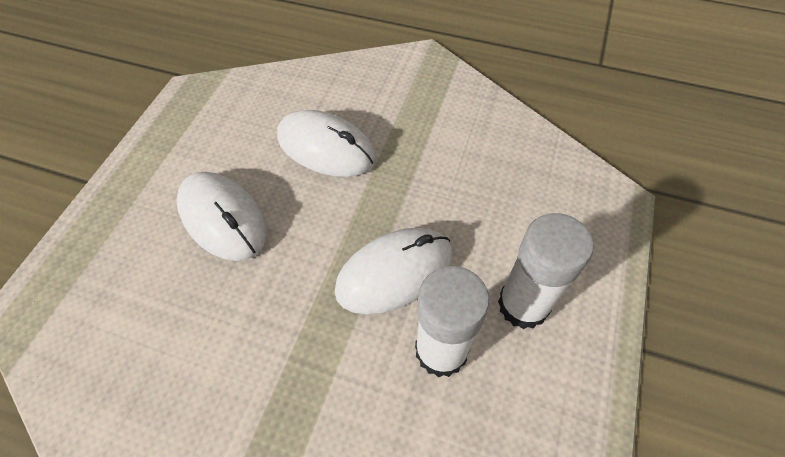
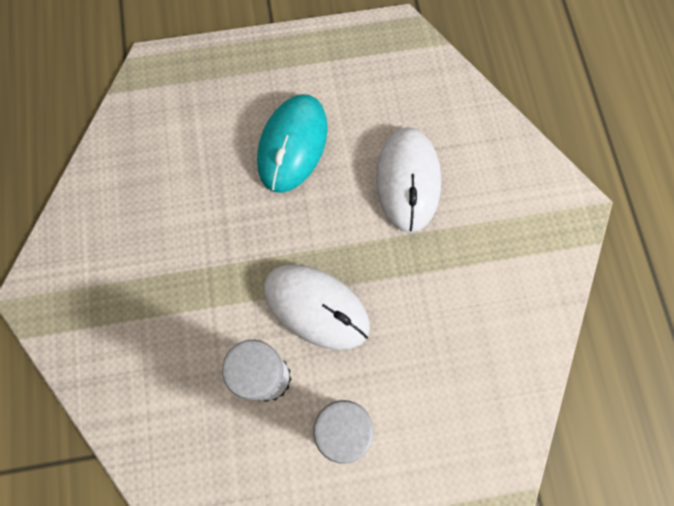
camera: 60 degrees right, 15 degrees up
(222, 218) = (292, 145): white mouse -> turquoise mouse

